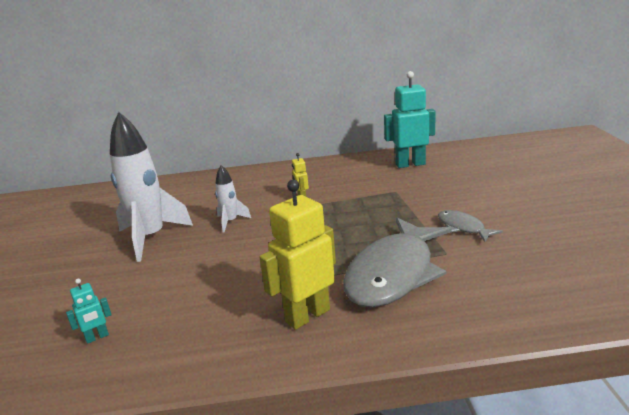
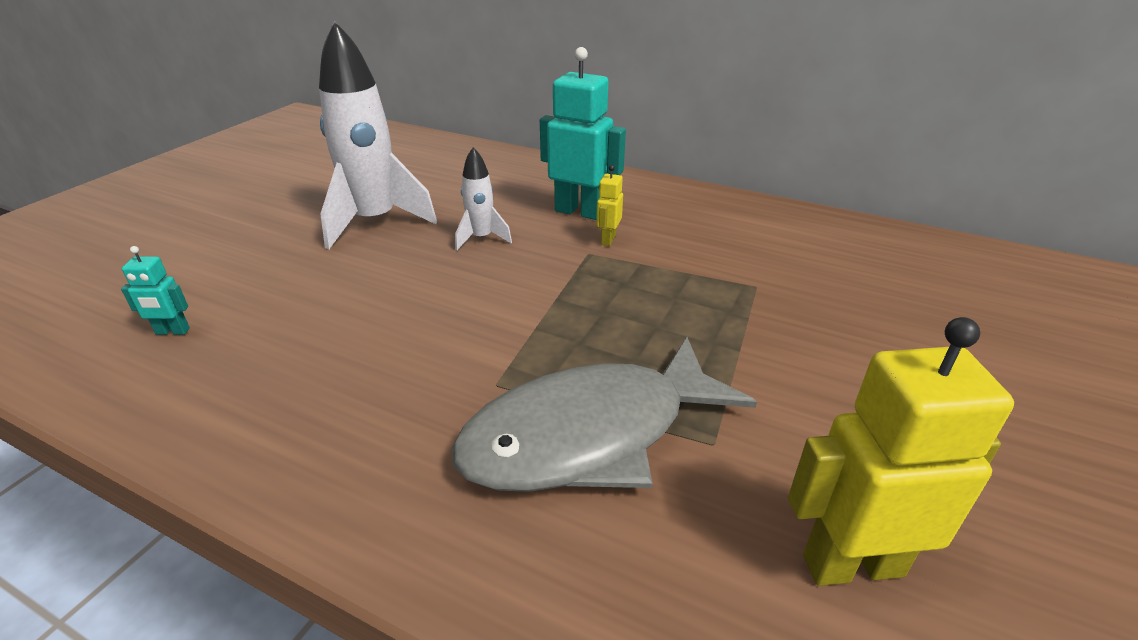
camera: 30 degrees right, 10 degrees up
(307, 315) = (396, 438): yellow robot -> yellow robot (852, 564)
(410, 164) = (833, 247): turquoise robot -> turquoise robot (579, 212)
(463, 227) = (797, 407): grey fish -> none

